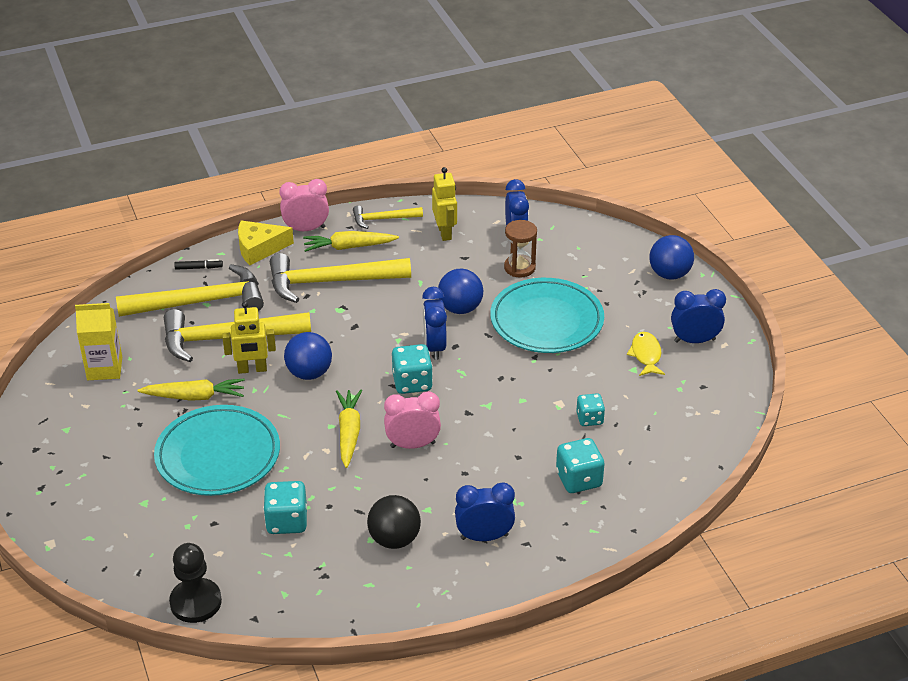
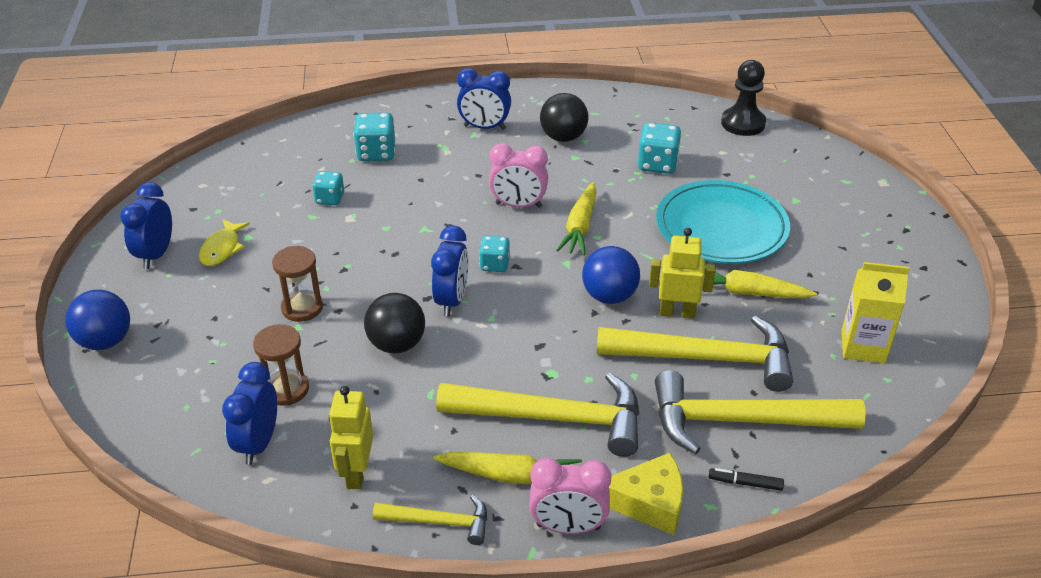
camera: 165 degrees left, 0 degrees up
(412, 383) = (494, 265): turquoise dice -> turquoise dice, size x0.65
(460, 308) = (397, 344): blue ball -> black ball
(546, 321) = (302, 308): turquoise plate -> brown hourglass
(694, 340) = (156, 255): blue clock -> blue clock turned 90 degrees clockwise

